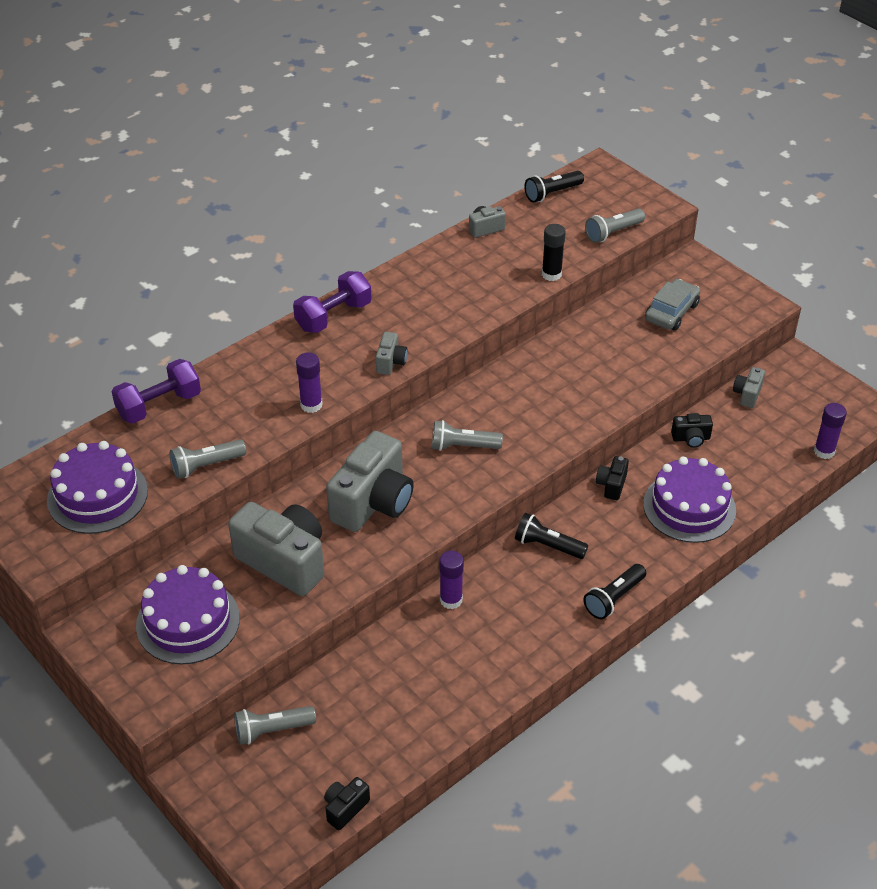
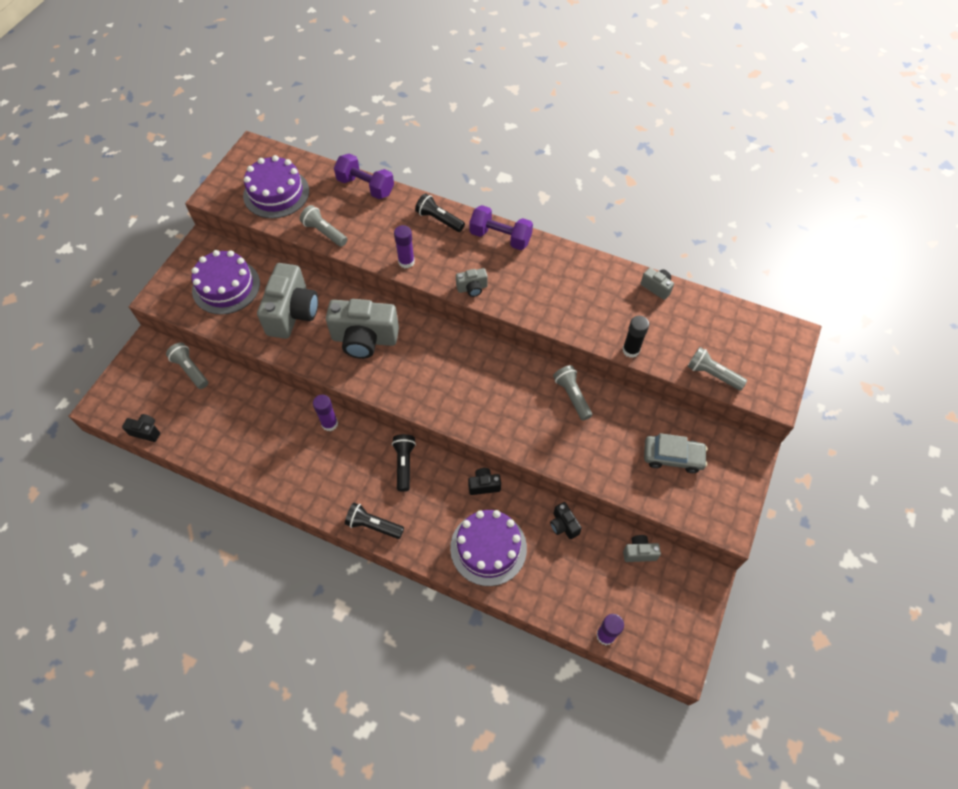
camera: 65 degrees right, 15 degrees up
(463, 446) = (443, 370): grey flashlight -> grey flashlight (572, 396)
(552, 193) = (732, 315): black flashlight -> black flashlight (439, 220)

